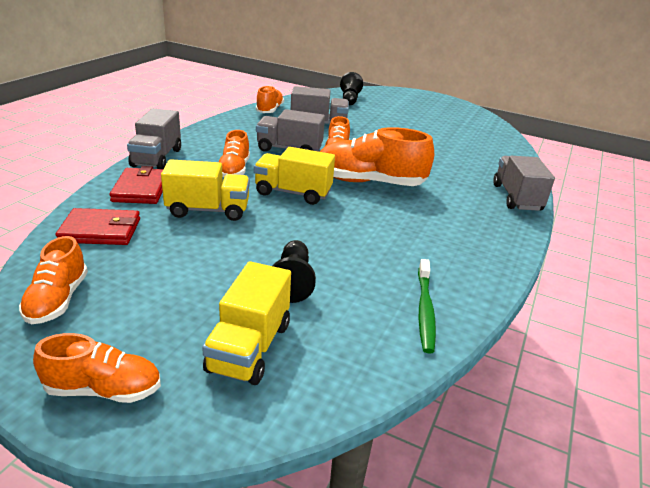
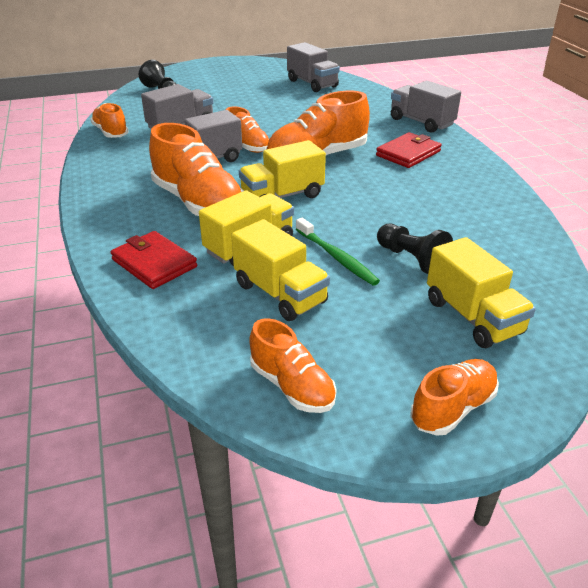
camera: 40 degrees left, 5 degrees up
(100, 230) = (200, 317): red wallet -> red wallet (408, 153)
(157, 158) = (103, 229): grey truck -> grey truck (312, 83)
(165, 246) = (280, 293): none -> yellow truck
(234, 170) = (198, 203): orange shoe -> orange shoe, size x1.73
(425, 310) = (508, 227): green toothbrush -> green toothbrush (336, 257)

